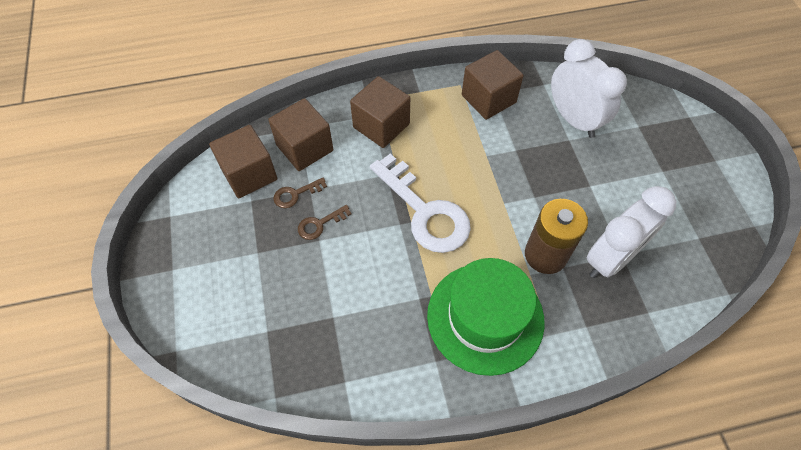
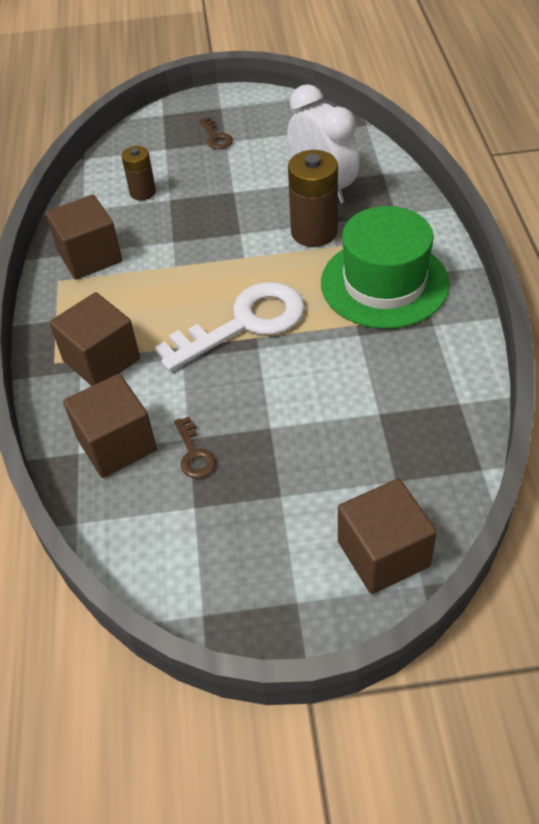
camera: 80 degrees left, 10 degrees down
(249, 174) = (147, 511): brown cube -> brown cube (383, 554)
(320, 224) = (246, 426): brown key -> brown key (216, 137)
(573, 119) = (142, 192): white clock -> brown battery

